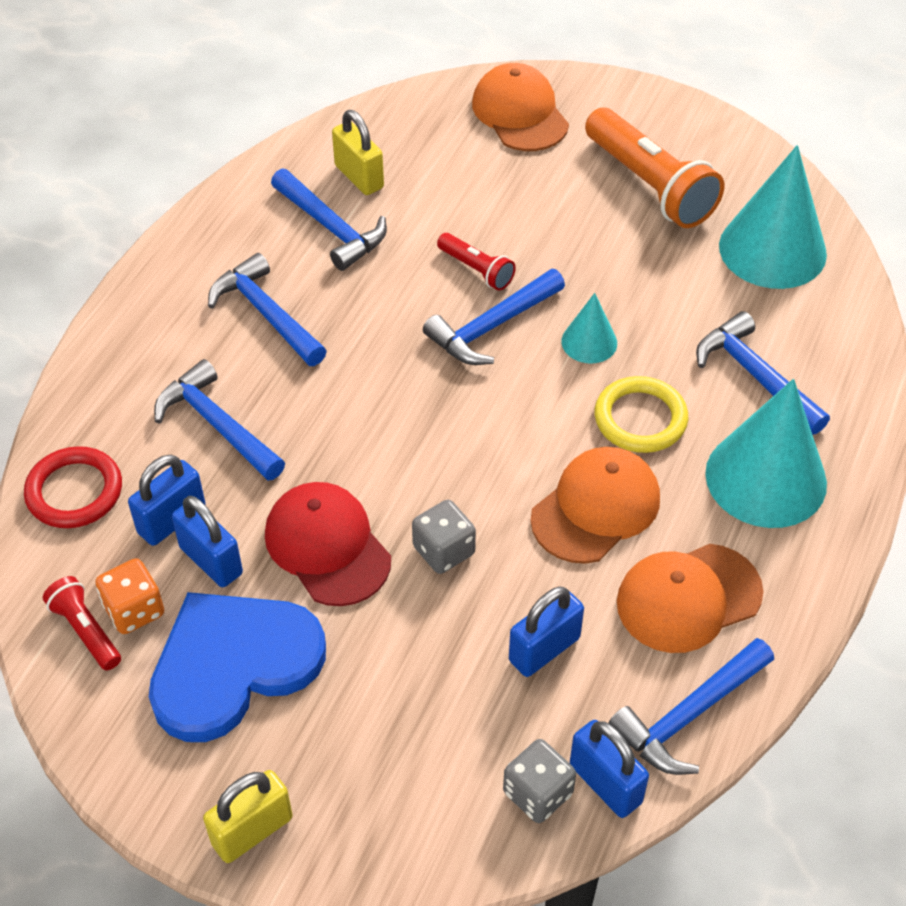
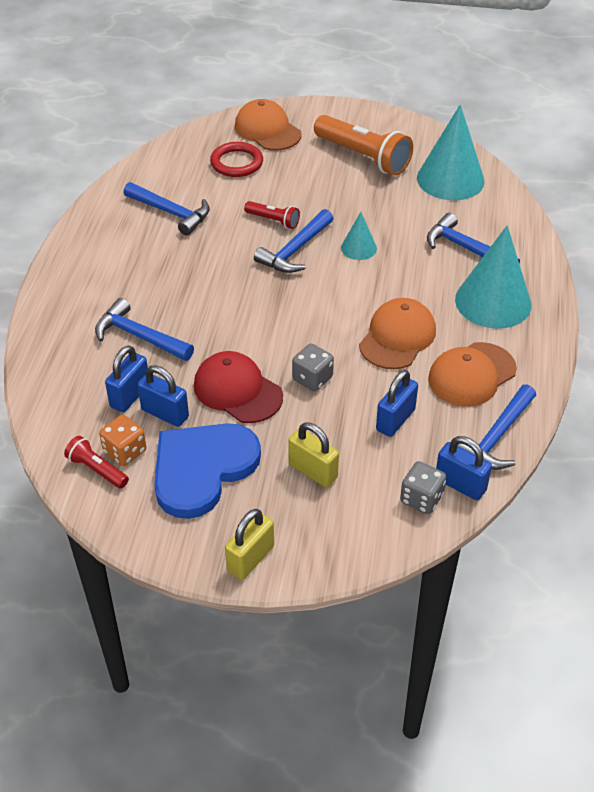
camera: 15 degrees left, 5 degrees down
(74, 491) = (58, 392): red ring -> red ring (236, 163)
(266, 314) = (147, 268): blue hammer -> none
(359, 177) = (178, 181): yellow padlock -> yellow padlock (313, 471)
(640, 419) = (406, 284): yellow ring -> none

